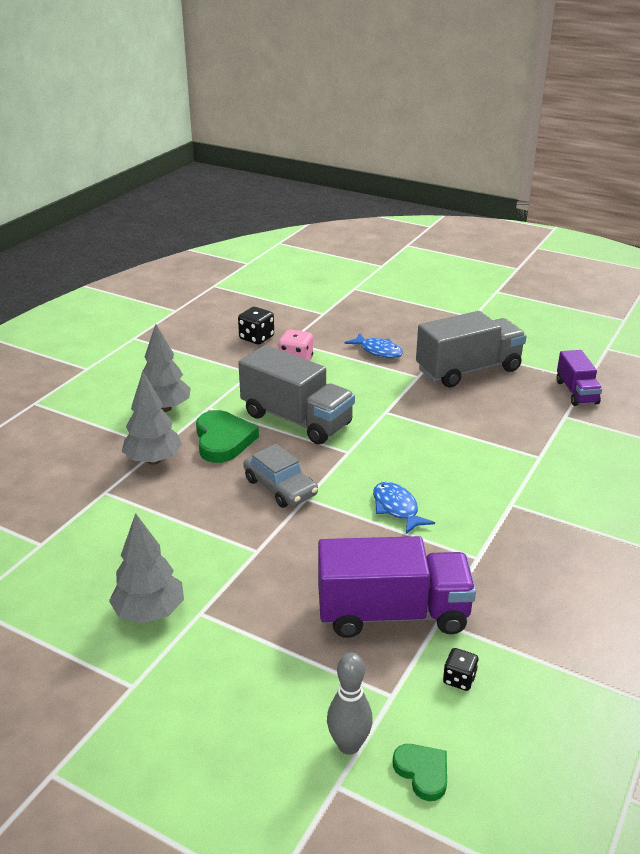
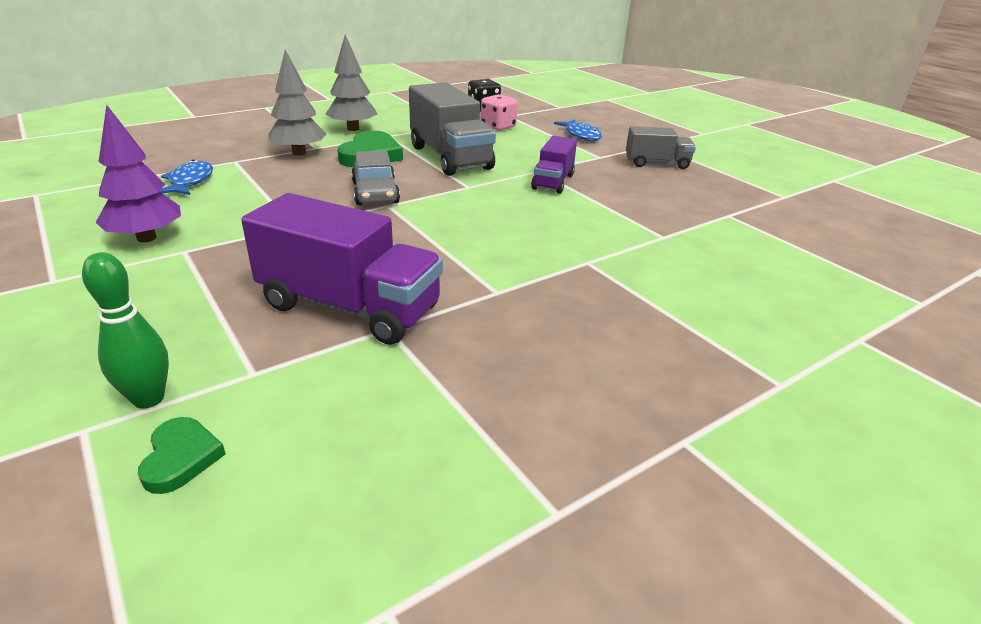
camera: 25 degrees right, 0 degrees up
(150, 612) = (147, 238): grey tree -> purple tree
(349, 745) = (148, 399): grey bowling pin -> green bowling pin
(397, 508) = (462, 233): blue fish -> blue fish (190, 182)
(459, 679) = (341, 386): black dice -> none
(468, 370) = (656, 163): grey truck -> grey truck, size x0.57
(576, 392) = (762, 202): purple truck -> purple truck (553, 182)

